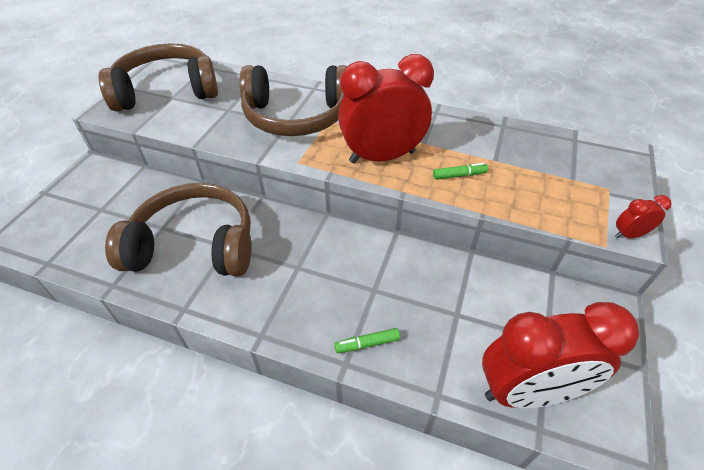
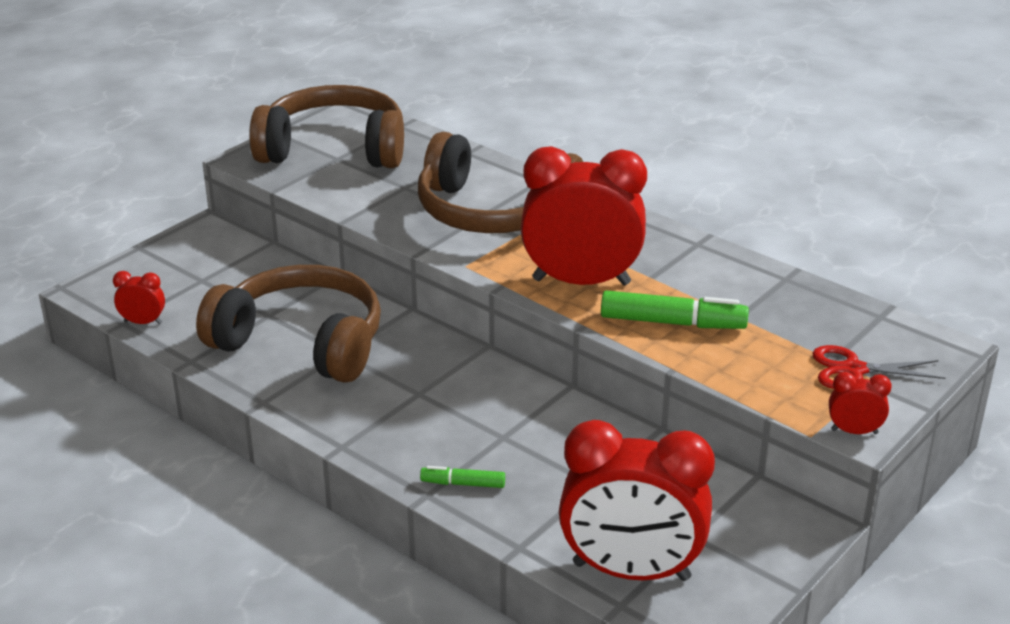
camera: 20 degrees right, 15 degrees down
(63, 259) = (143, 322): none -> red clock
(459, 175) = (673, 323): green marker -> green marker, size x1.85
(591, 184) = (853, 370): none -> red scissors

